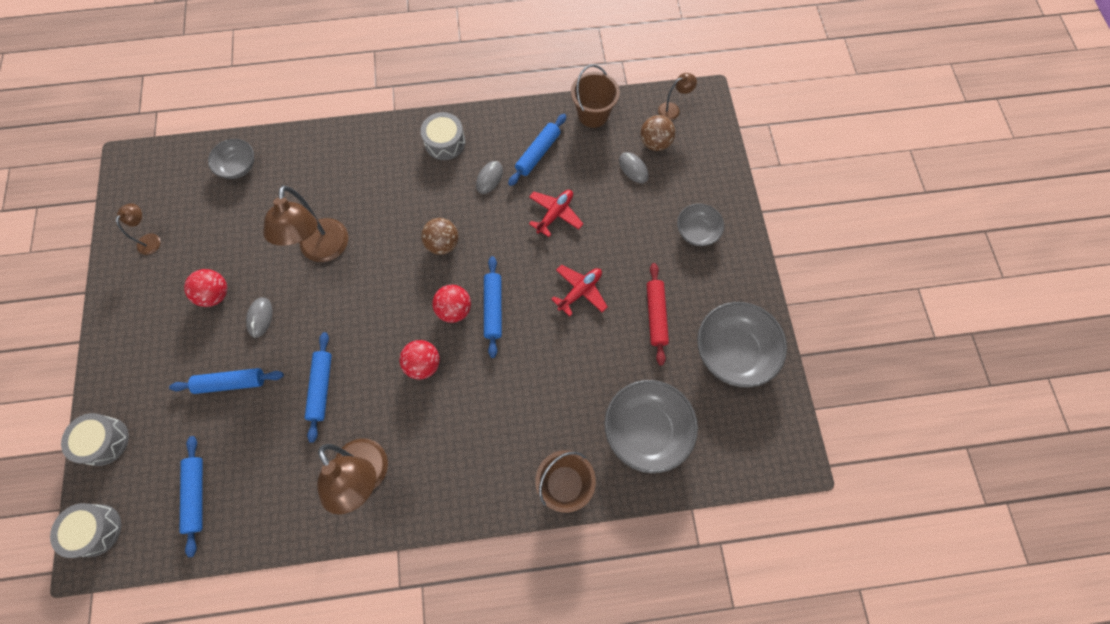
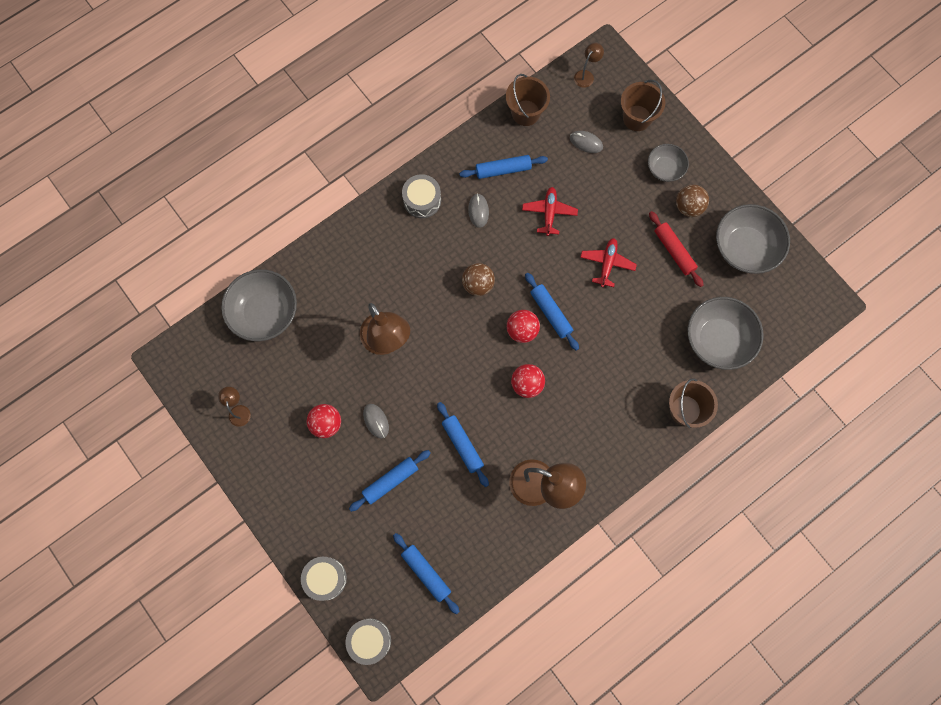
camera: 30 degrees left, 5 degrees up
(238, 166) = (264, 312): grey bowl -> grey bowl, size x1.74
(537, 153) = (503, 170): blue rolling pin -> blue rolling pin turned 75 degrees clockwise
(655, 143) = (589, 112): brown ball -> brown ball (688, 207)
(698, 171) = (637, 118): none -> brown bucket

